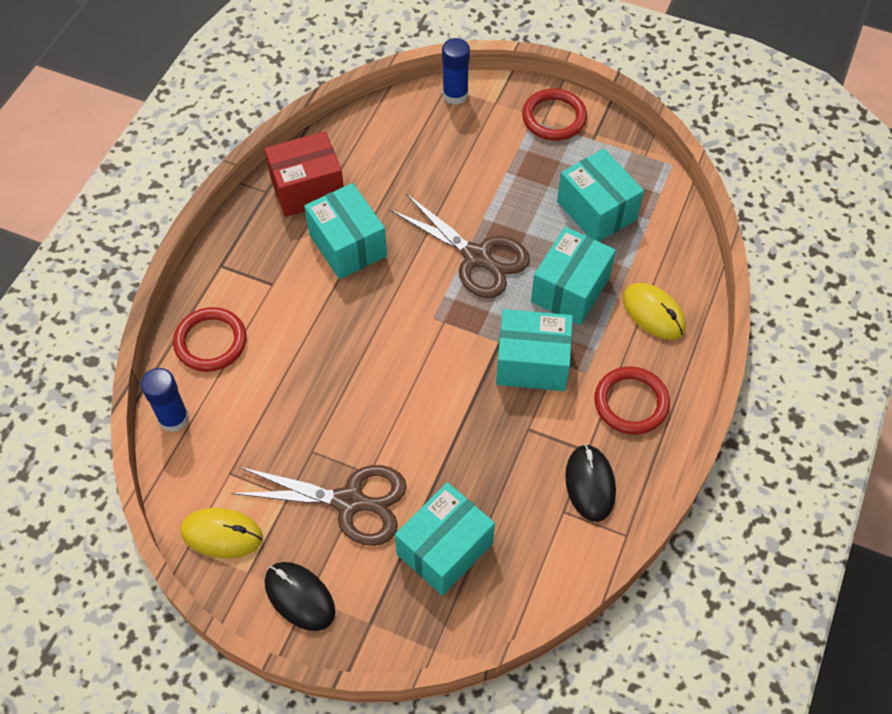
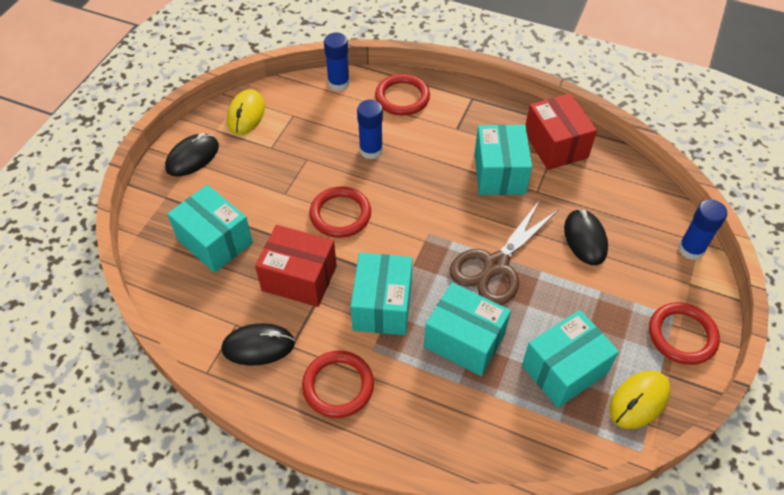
camera: 90 degrees right, 5 degrees down
(302, 377) = (371, 150): none -> blue glue stick
(347, 245) = (499, 173): turquoise box -> turquoise box turned 60 degrees counterclockwise
(350, 502) = (262, 182): brown scissors -> none
(405, 408) = (340, 214): none -> red ring
(442, 177) = (585, 239): none -> black mouse
(498, 448) = (299, 278): none -> red box
(653, 313) = (440, 414): yellow mouse -> yellow mouse (639, 400)

